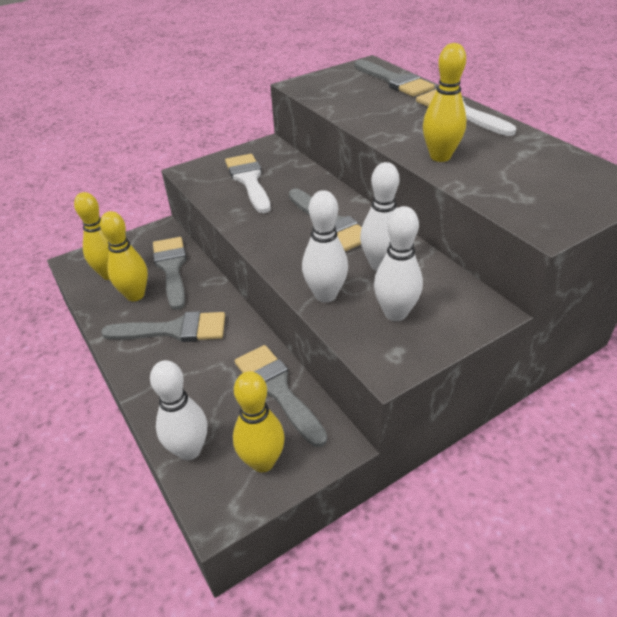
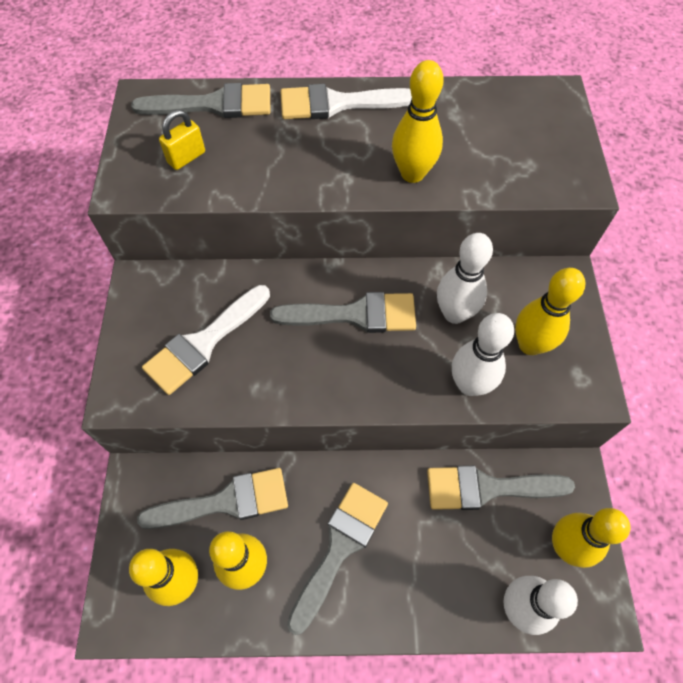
camera: 60 degrees left, 20 degrees up
(172, 268) = (225, 502): grey brush -> grey brush turned 150 degrees clockwise
(249, 180) = (204, 343): white brush -> white brush turned 60 degrees counterclockwise
(343, 90) = (186, 157): none -> yellow padlock
(395, 313) = (530, 345): white bowling pin -> yellow bowling pin

